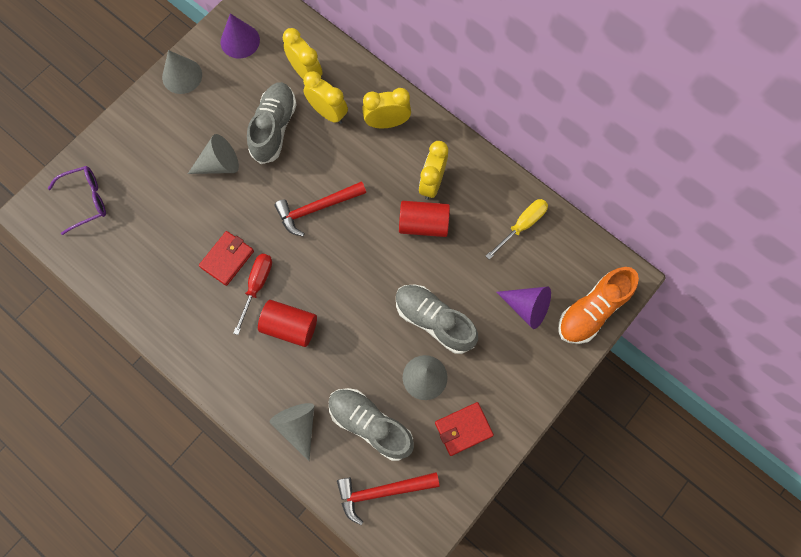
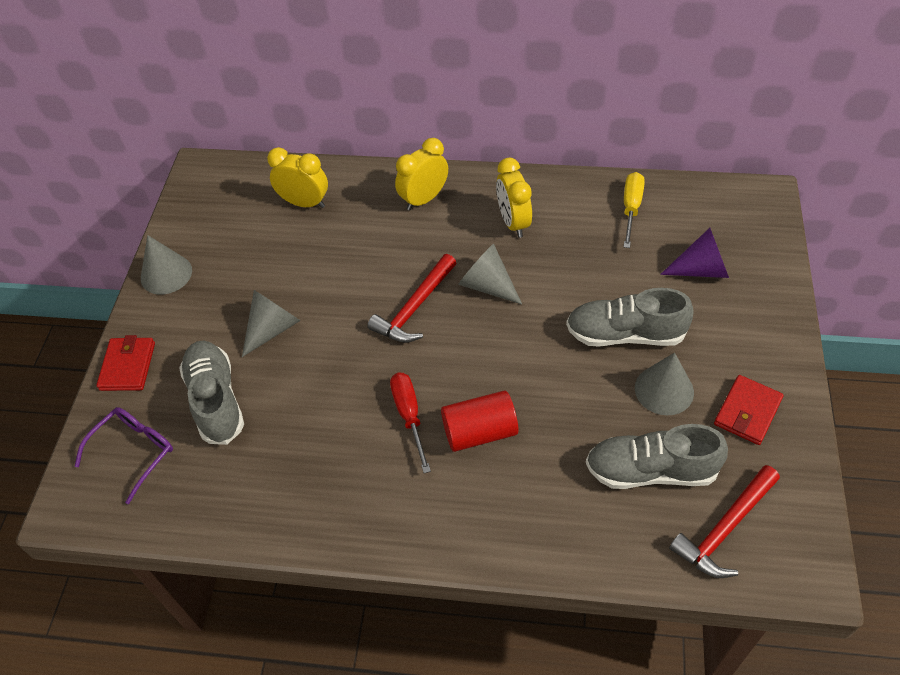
camera: 30 degrees left, 20 degrees down
(227, 259) = (353, 410): red wallet -> red wallet (128, 366)
(240, 41) = (209, 212): purple cone -> none
(274, 128) = (308, 265): grey shoe -> grey shoe (216, 400)
(298, 426) = (575, 525): grey cone -> grey cone (487, 285)
(328, 113) = (356, 222): yellow clock -> none
(423, 224) = (536, 260): red cylinder -> none
(592, 310) = (761, 237): orange shoe -> none

